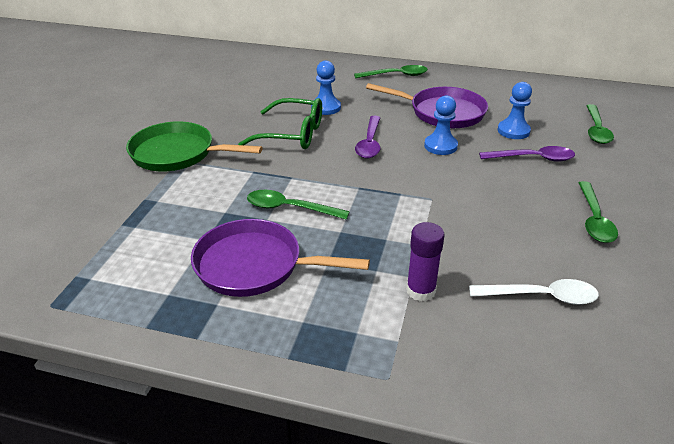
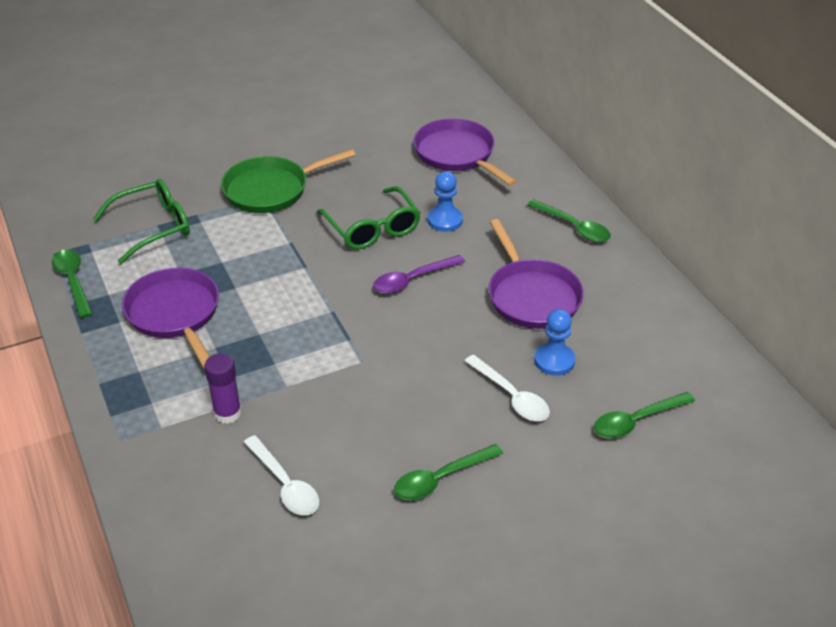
camera: 50 degrees right, 5 degrees up
(121, 227) = (153, 227): none -> green glasses
(178, 153) = (271, 189): green pan -> green pan turned 90 degrees counterclockwise
(267, 77) = (457, 154): none -> purple pan
(290, 208) = (261, 291): green spoon -> green spoon (73, 281)
(440, 146) = (461, 325): blue pawn -> none
(533, 158) = (511, 396): purple spoon -> white spoon

